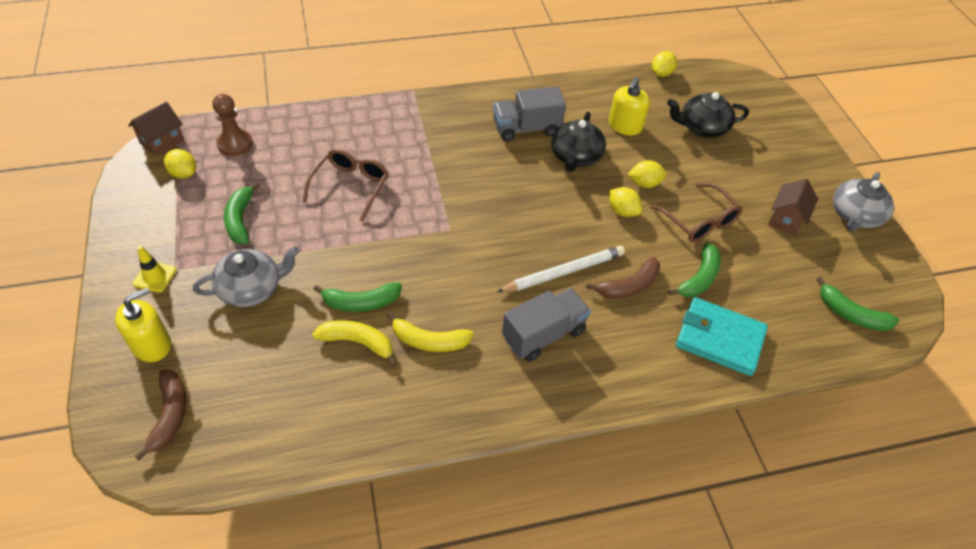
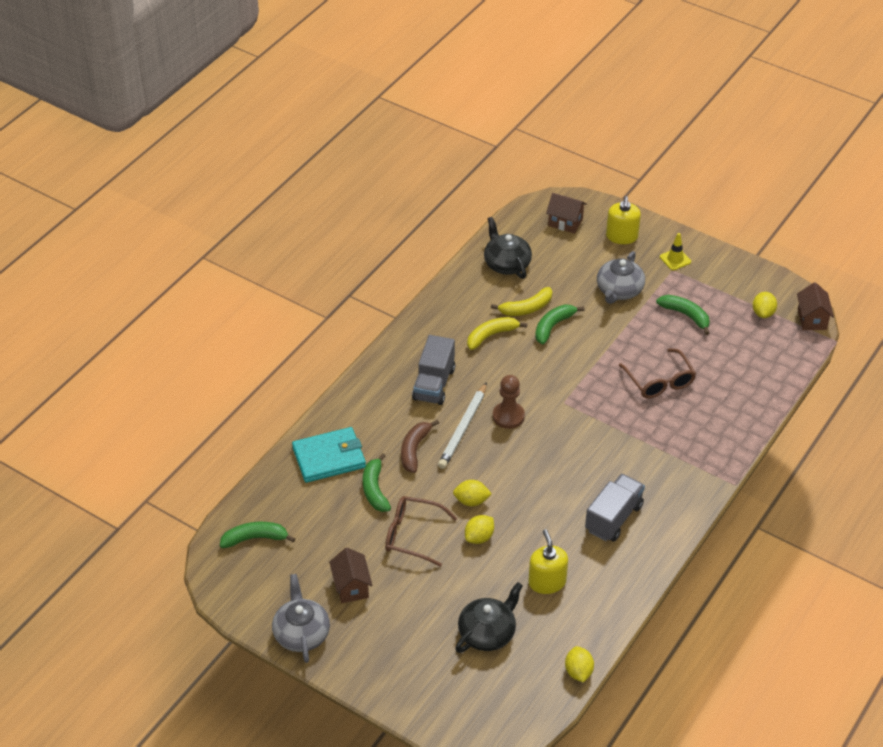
camera: 140 degrees right, 5 degrees down
(170, 415) = (565, 222): brown banana -> brown house
(184, 173) = (763, 313): yellow lemon -> yellow lemon turned 75 degrees counterclockwise
(235, 144) = (770, 351): brown pawn -> brown pawn (508, 416)
(576, 156) = (551, 521): black teapot -> black teapot (506, 263)

